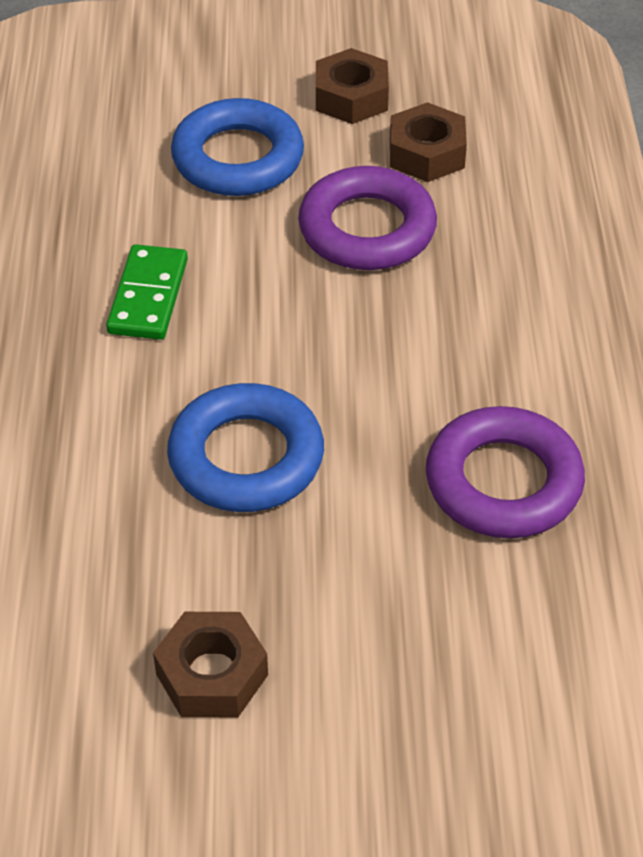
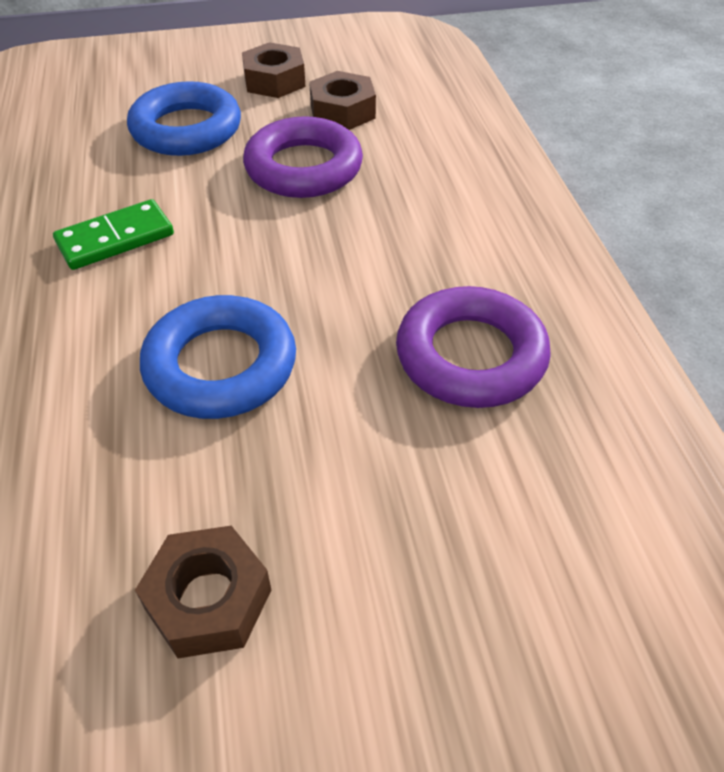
camera: 10 degrees left, 0 degrees up
(148, 296) = (115, 239): green domino -> green domino turned 60 degrees clockwise

